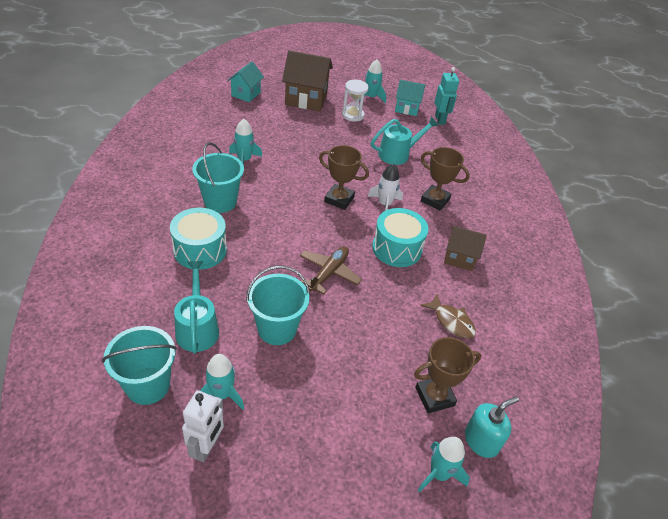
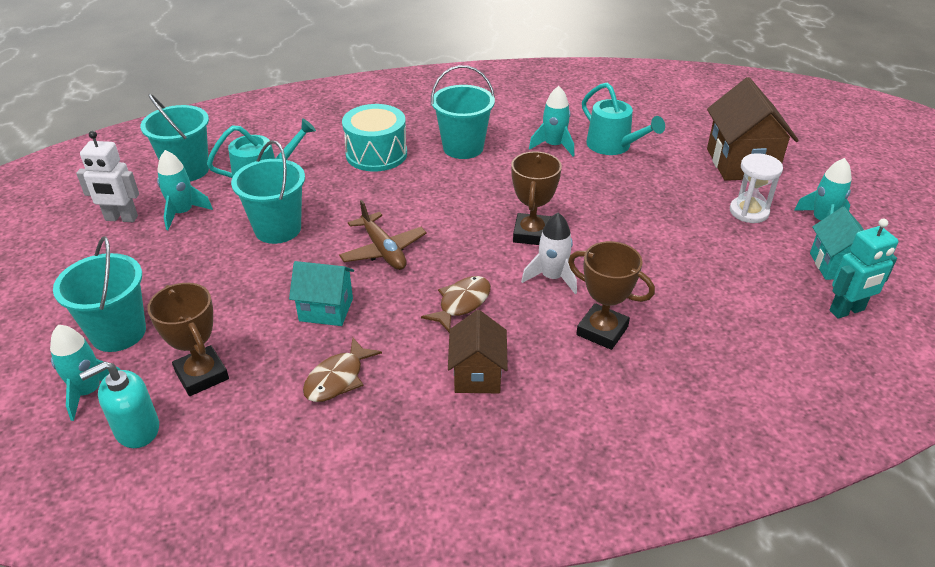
camera: 80 degrees right, 5 degrees down
(246, 94) = (697, 116): turquoise house -> turquoise house (326, 309)
(329, 273) = (383, 250): brown plane -> brown plane turned 45 degrees clockwise
(375, 452) = (118, 332): none -> turquoise bucket
(397, 248) = (461, 303): turquoise drum -> brown fish
(398, 154) = (690, 274): turquoise watering can -> turquoise watering can (613, 146)
(435, 200) = (602, 331): brown trophy -> brown trophy turned 75 degrees counterclockwise
(481, 441) = (136, 429): turquoise soap dispenser -> turquoise soap dispenser turned 105 degrees clockwise

